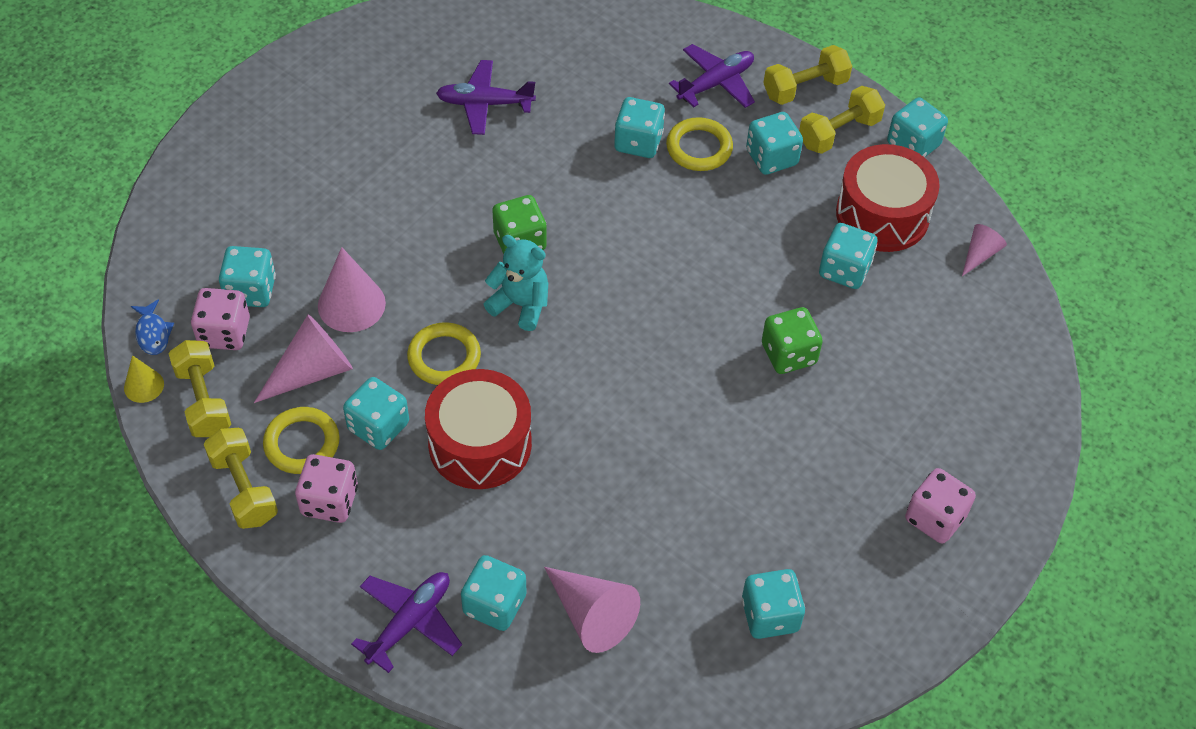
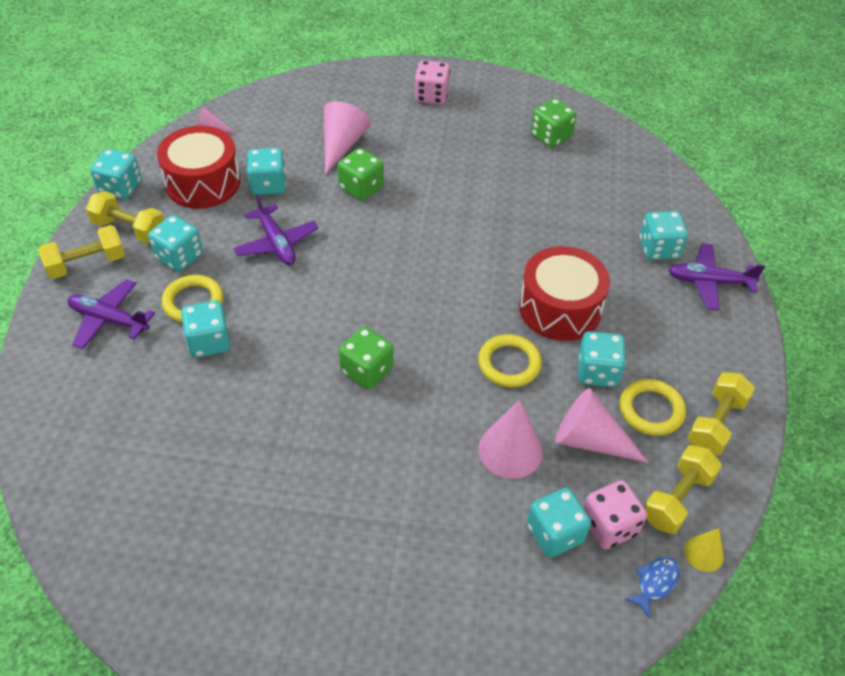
camera: 120 degrees left, 5 degrees down
(329, 501) = (676, 367): pink dice -> none
(484, 104) = (223, 473): purple plane -> purple plane (276, 243)
(520, 304) = (427, 341): turquoise teddy bear -> none
(591, 615) = (622, 205): pink cone -> pink cone (342, 145)
(770, 615) = (551, 136): turquoise dice -> green dice
(805, 88) = (87, 264): yellow dumbbell -> yellow dumbbell turned 60 degrees counterclockwise

